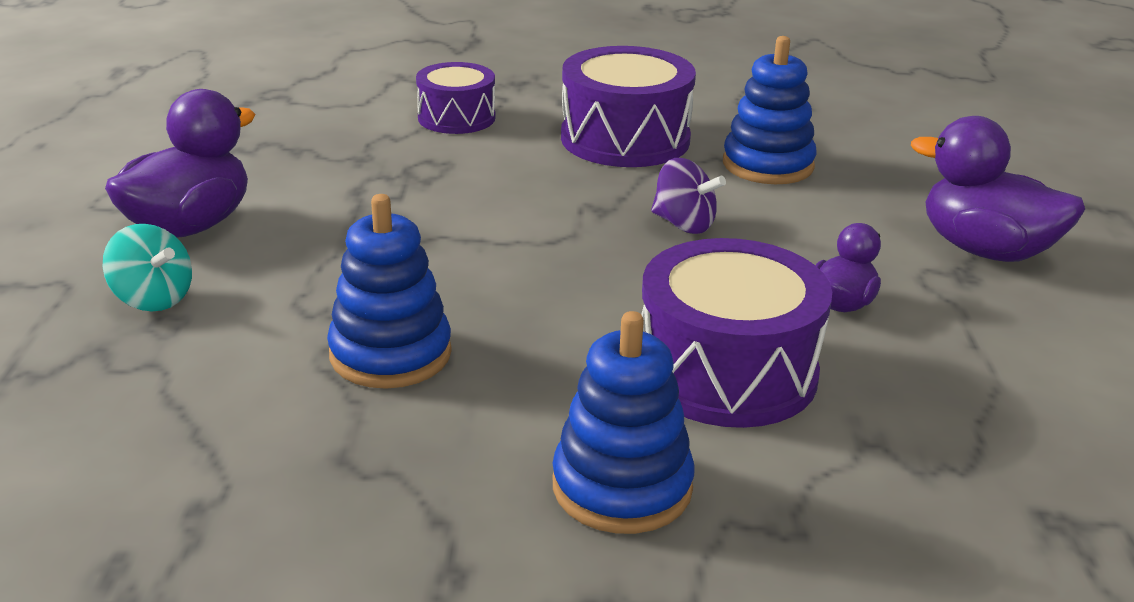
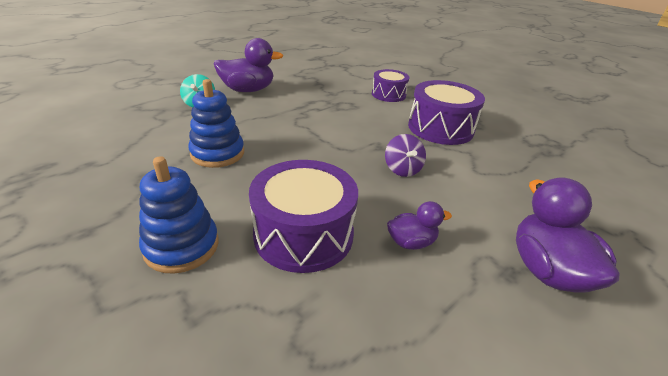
camera: 45 degrees right, 5 degrees up
(768, 165) = (489, 167): blue stacking toy -> none

